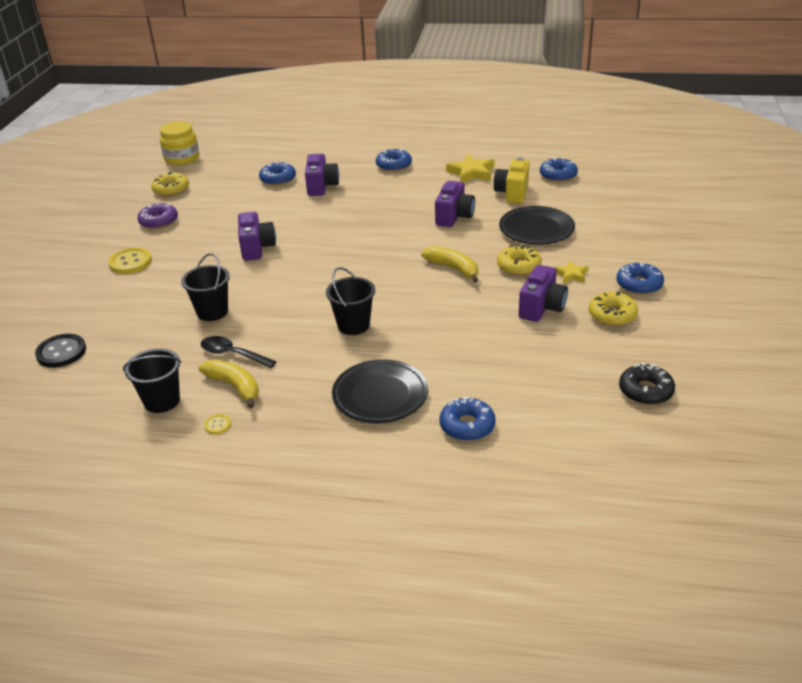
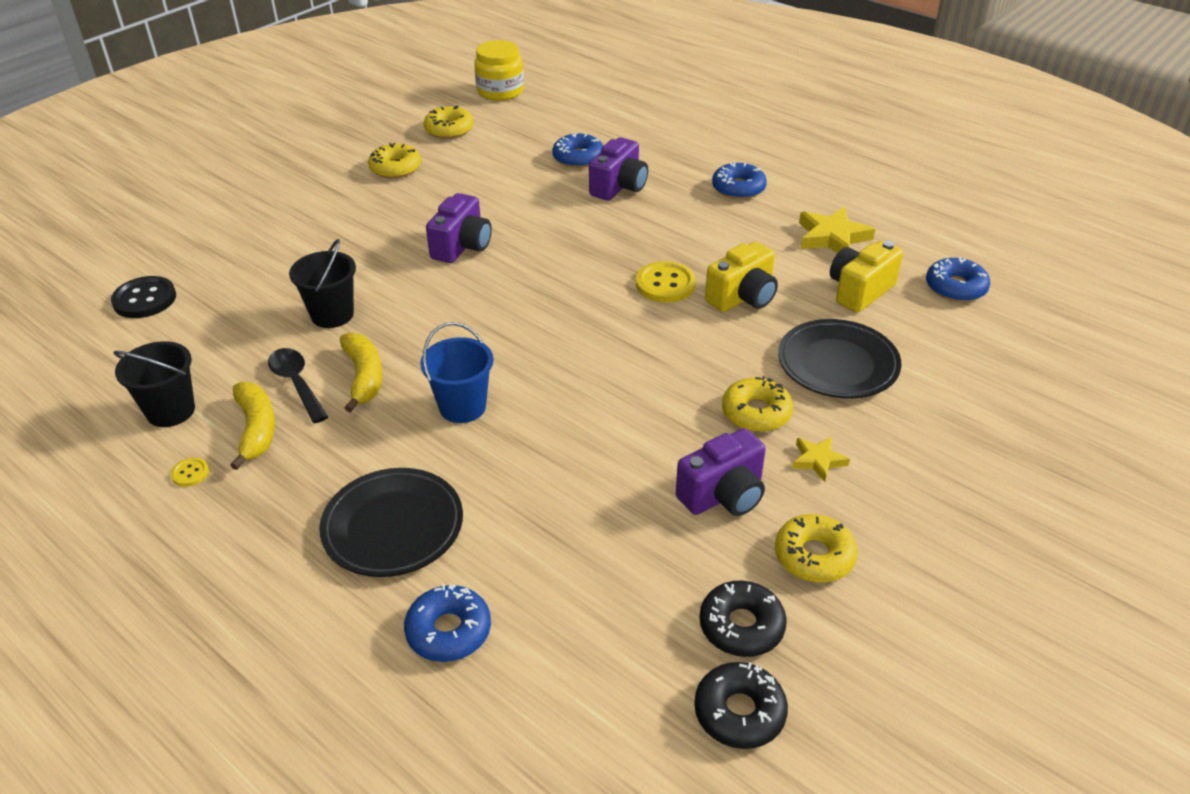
camera: 30 degrees right, 5 degrees up
(130, 262) = (316, 211): yellow button -> yellow button (665, 284)
(159, 221) = (395, 168): purple donut -> yellow donut
(353, 325) = (462, 407): black bucket -> blue bucket
(453, 268) = (665, 378): yellow banana -> yellow banana (364, 377)
(454, 217) = (743, 297): purple camera -> yellow camera
(609, 357) = (741, 626): none -> black donut
(639, 284) = (905, 524): blue donut -> none

